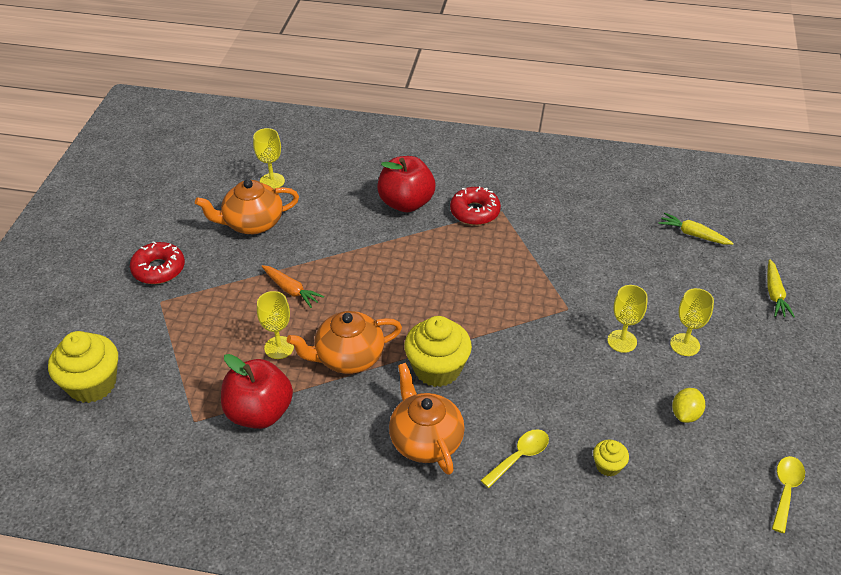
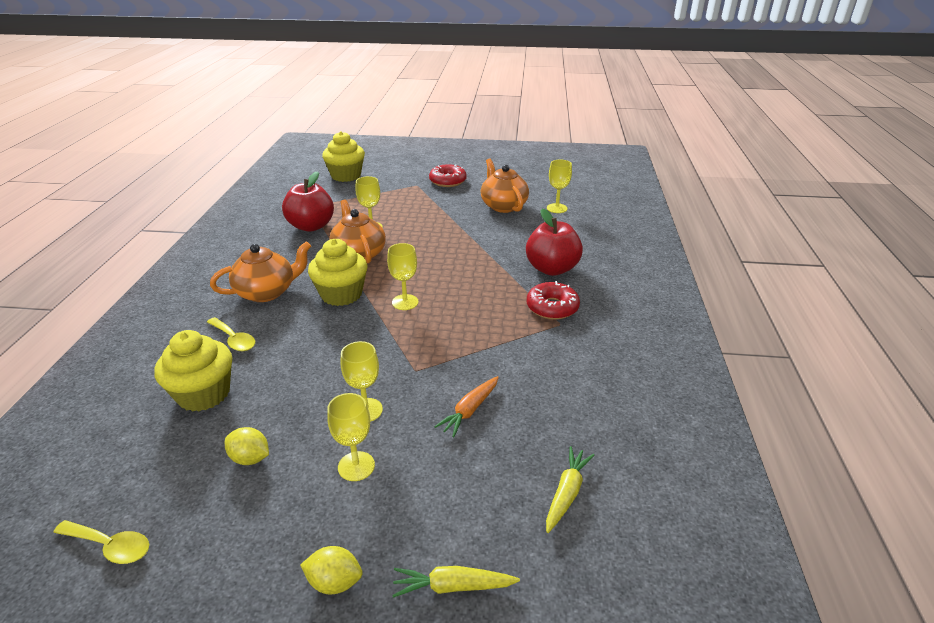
camera: 85 degrees right, 10 degrees down
(291, 290) = (431, 226): orange carrot -> orange carrot (469, 410)
(457, 315) = (405, 302): none -> yellow goblet
(608, 466) = (204, 394): yellow cupcake -> yellow cupcake, size x2.03
(784, 351) = (334, 582): none -> yellow lemon

